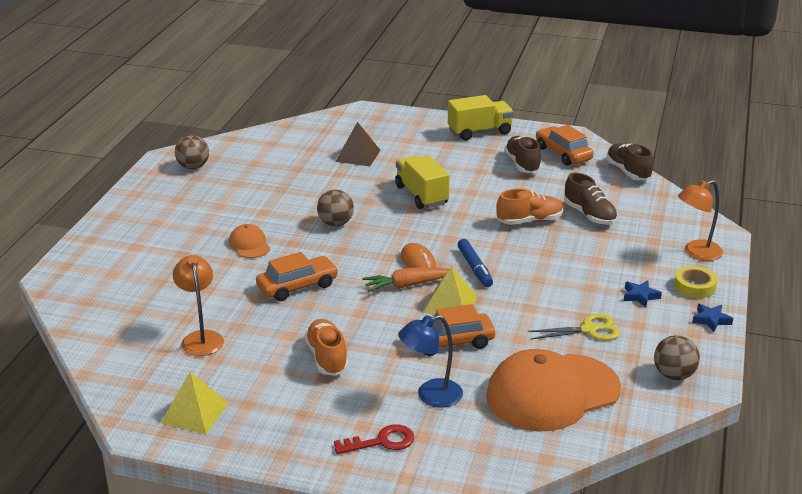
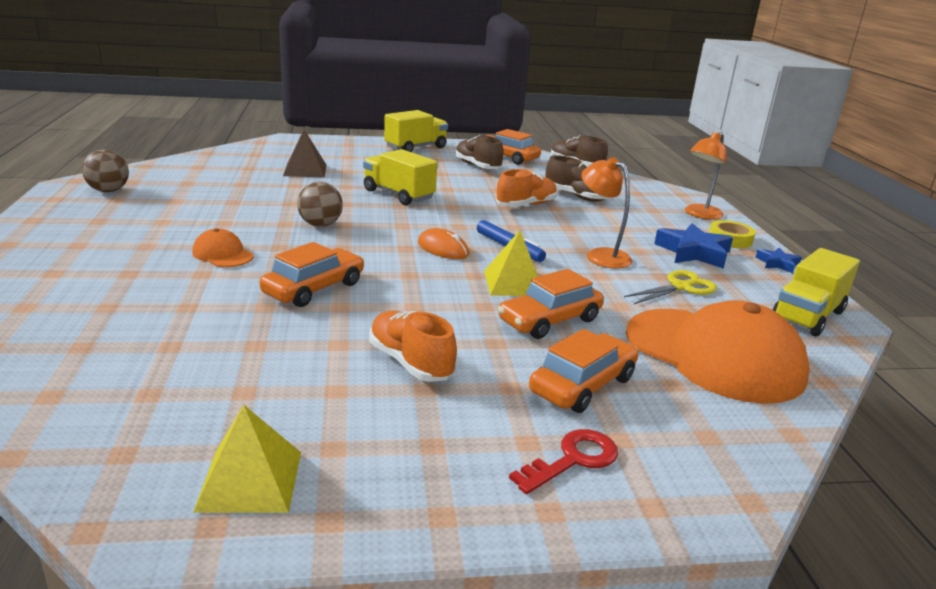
camera: 25 degrees left, 5 degrees down
(201, 338) = (206, 367): orange lamp -> orange lamp (601, 255)
(407, 285) = (449, 271): orange carrot -> none
(431, 396) = (583, 385): blue lamp -> orange car
(552, 392) = (714, 355): orange cap -> orange cap turned 90 degrees counterclockwise
(640, 296) = (693, 252): blue star -> blue star, size x1.81
(674, 375) = (807, 316): brown ball -> yellow truck

